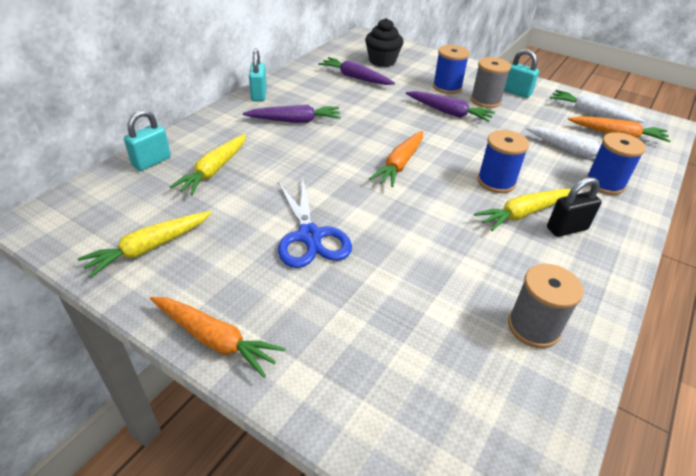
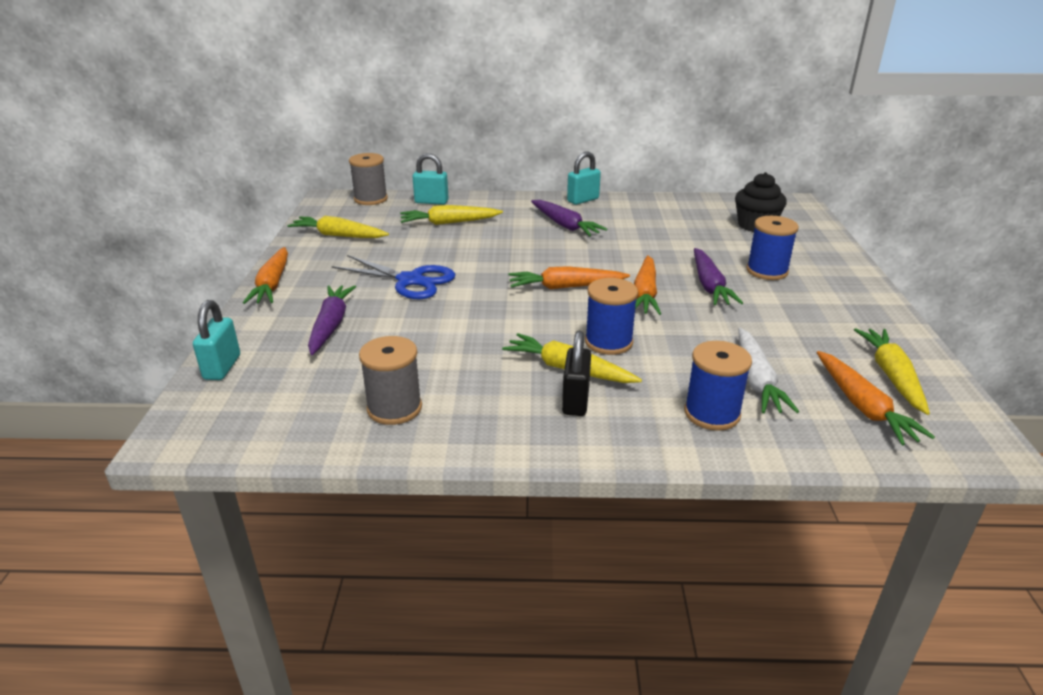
camera: 60 degrees right, 10 degrees down
(310, 236) = (410, 280): blue scissors -> blue scissors turned 105 degrees counterclockwise
(355, 77) = (692, 224): purple carrot -> purple carrot (331, 325)
(439, 139) = (645, 294): none -> orange carrot
(485, 101) = (779, 299): grey spool -> grey spool (370, 199)
(516, 93) = (840, 313): turquoise padlock -> turquoise padlock (222, 367)
(566, 228) = (575, 401): black padlock -> black padlock turned 60 degrees clockwise
(591, 113) = (891, 376): white carrot -> yellow carrot

